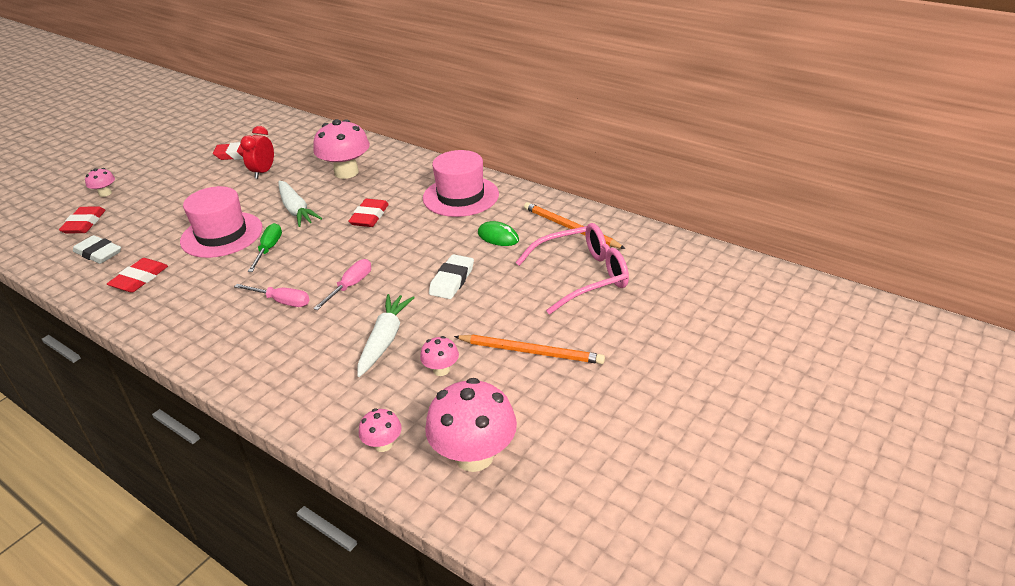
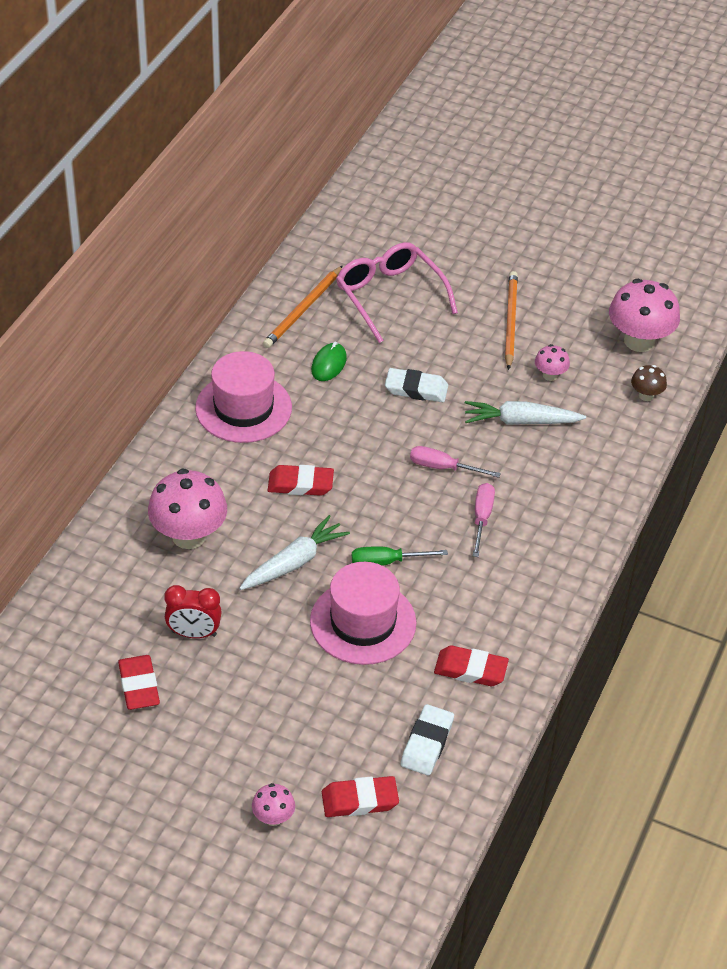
camera: 105 degrees left, 10 degrees up
(383, 444) = (646, 395): pink mushroom -> brown mushroom

